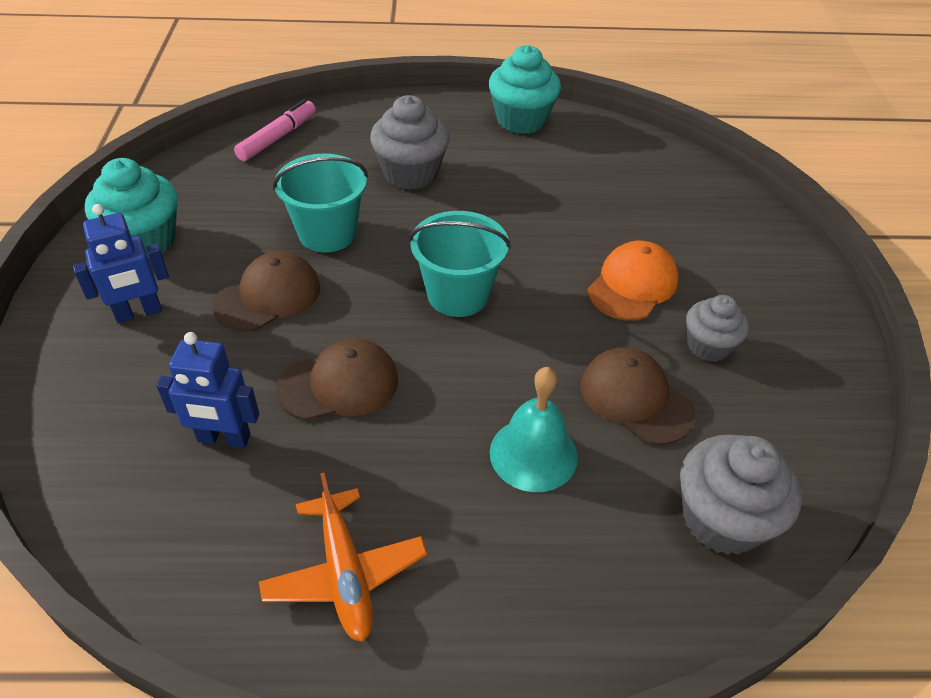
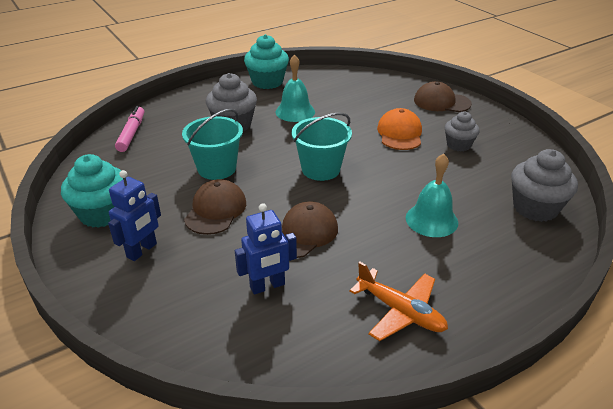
camera: 30 degrees left, 10 degrees down
(513, 185) = (295, 112): none -> turquoise bell
(635, 398) = (451, 178): brown cap -> brown cap (441, 102)

